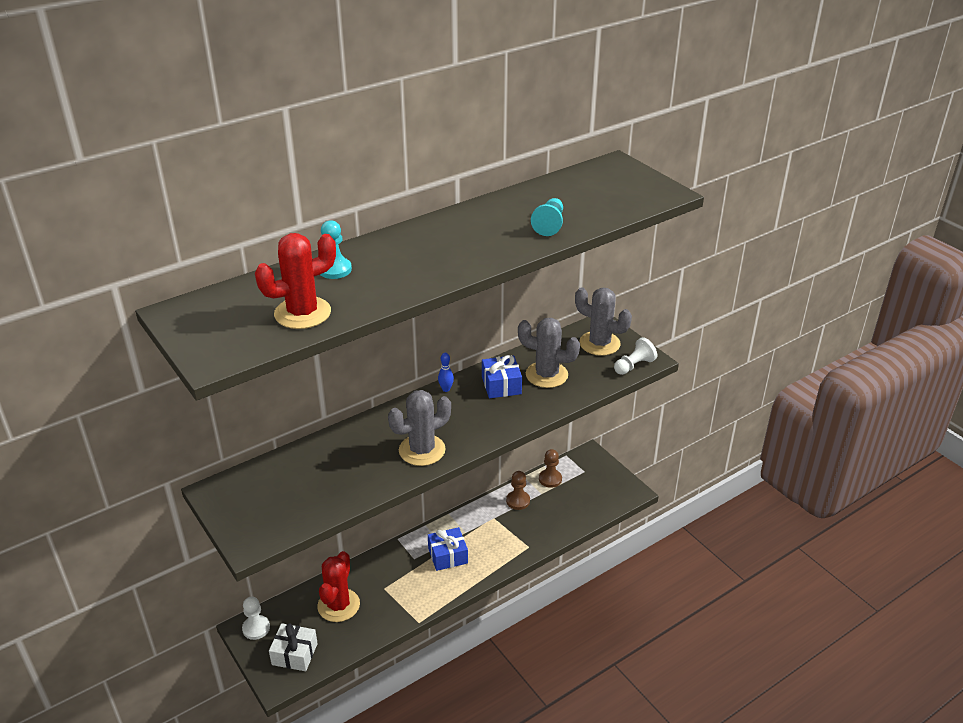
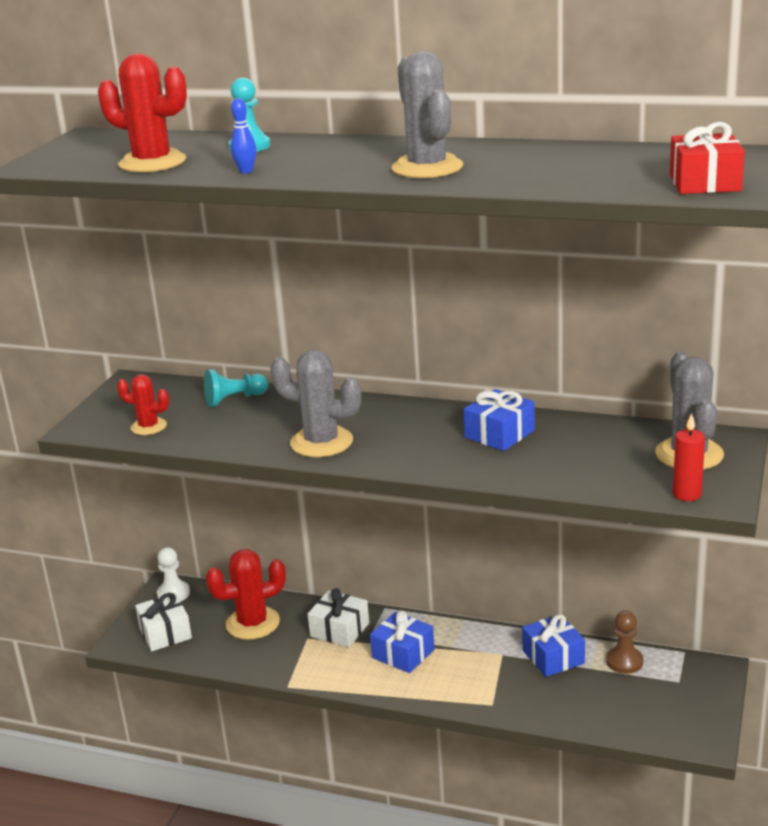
camera: 55 degrees right, 10 degrees down
(296, 511) = (148, 427): none -> red cactus
(394, 569) = (339, 630): none -> white gift
(446, 389) = (441, 410): blue bowling pin -> blue bowling pin (246, 171)
(518, 501) = (553, 657): brown pawn -> blue gift
(546, 375) = (565, 450): grey cactus -> grey cactus (427, 168)
(549, 225) = (517, 176): turquoise pawn -> turquoise pawn (234, 399)
(634, 366) = (687, 494): white pawn -> red candle
(641, 192) = (704, 183): none -> red gift

